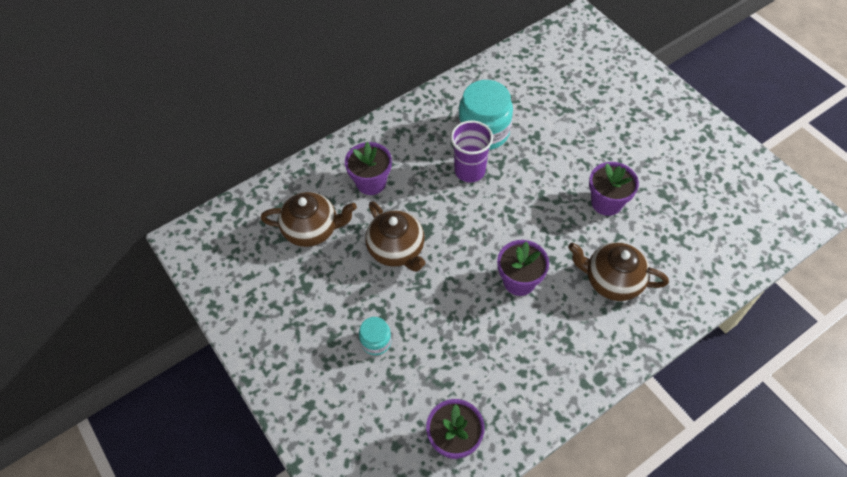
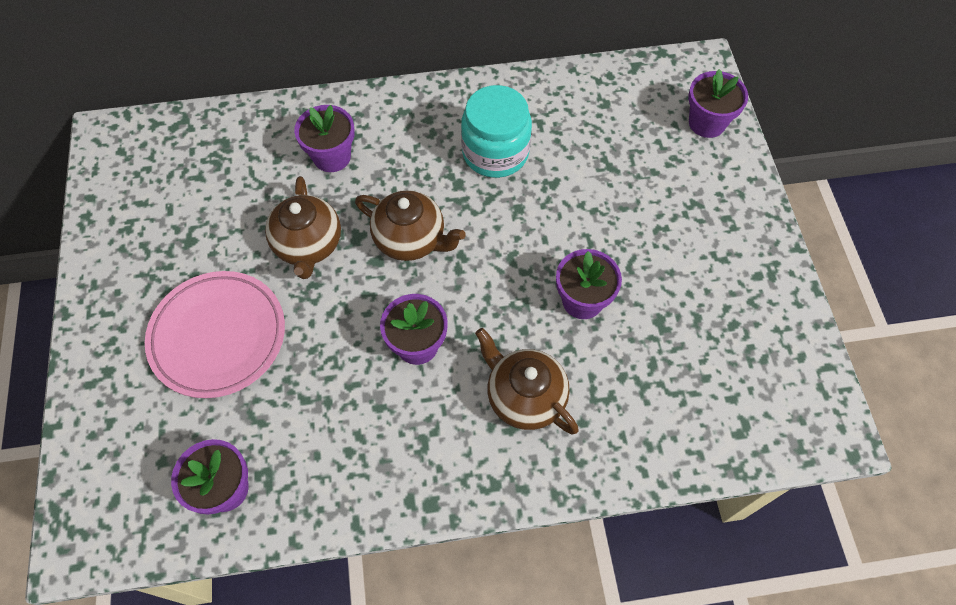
camera: 25 degrees right, 5 degrees up
(312, 229) = (236, 181): brown teapot -> brown teapot (411, 239)
(376, 341) = (218, 337): turquoise jar -> pink plate
(469, 171) = (448, 191): purple cup -> none
(607, 56) = (706, 123): none -> purple flower pot

